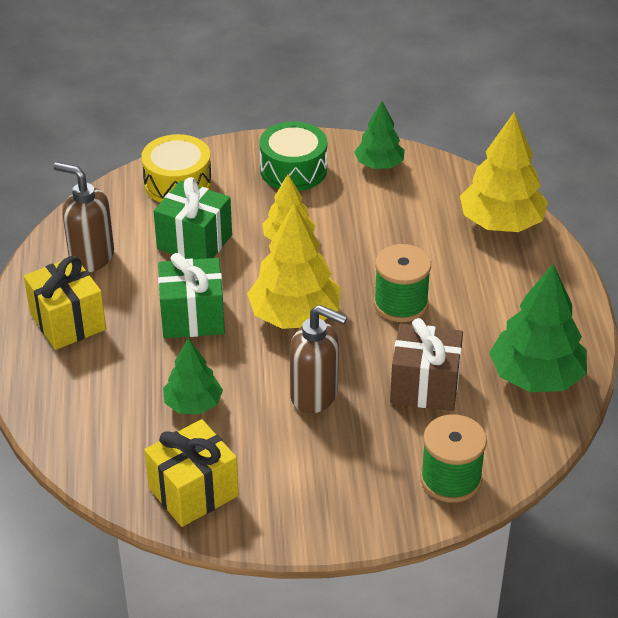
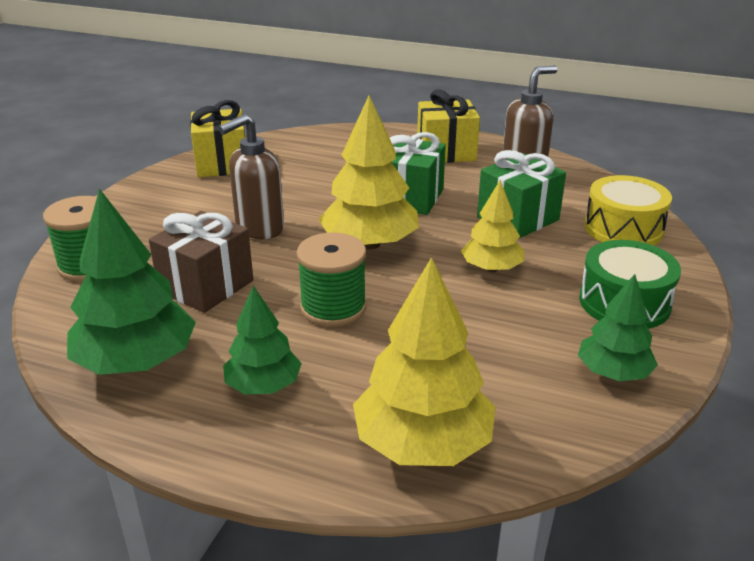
camera: 115 degrees right, 10 degrees down
(193, 404) = (307, 179): green tree -> green tree (263, 386)

